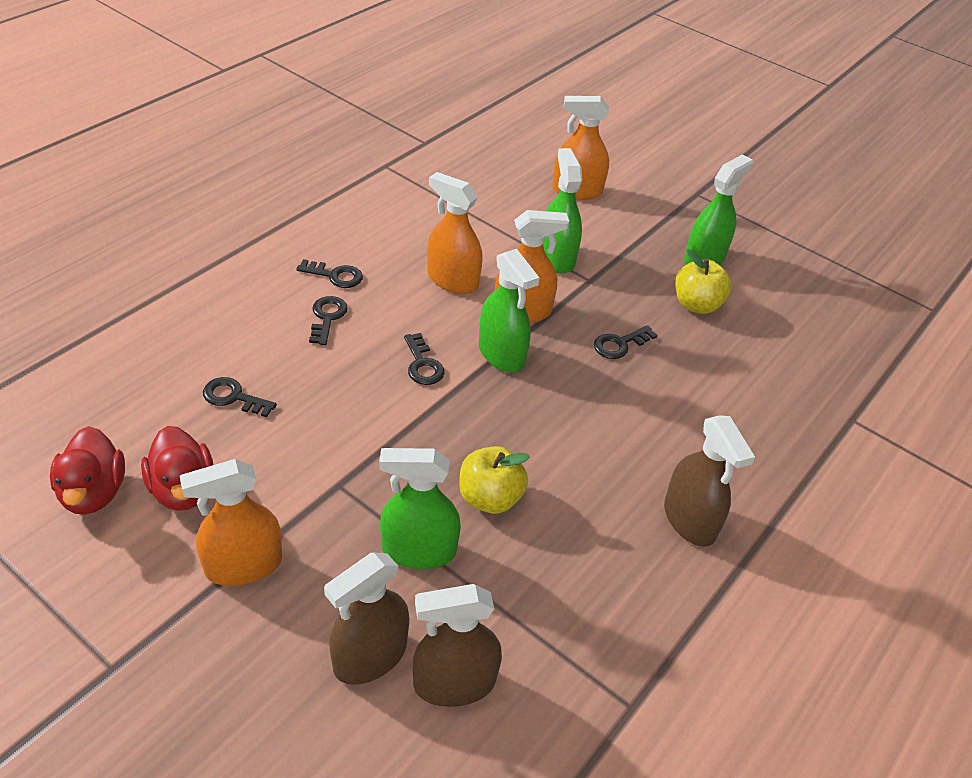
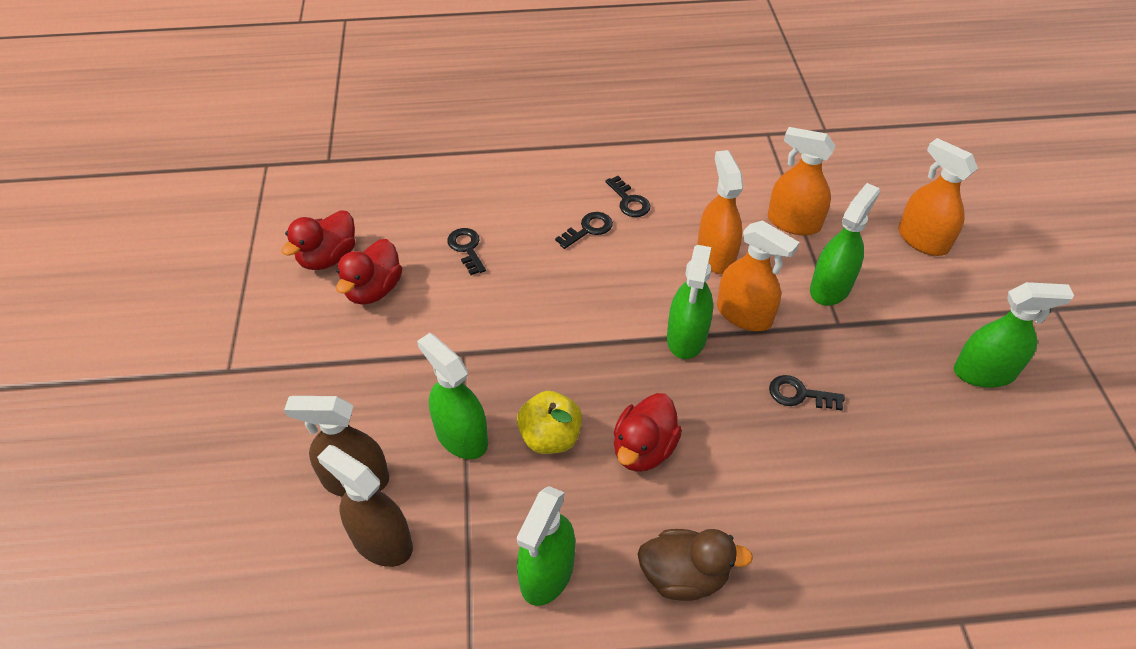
camera: 50 degrees right, 5 degrees up
(243, 565) = (353, 363): orange spray bottle -> orange spray bottle (793, 222)
(423, 364) = (616, 306): black key -> none
(565, 455) = (643, 449): none -> red duck
(604, 595) = (547, 573): none -> green spray bottle
(689, 520) = (684, 576): brown spray bottle -> brown duck
(696, 305) = (921, 408): yellow apple -> none

